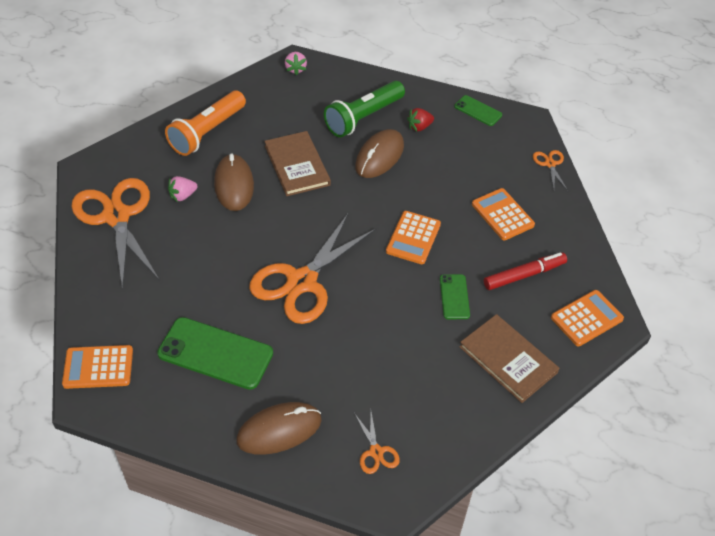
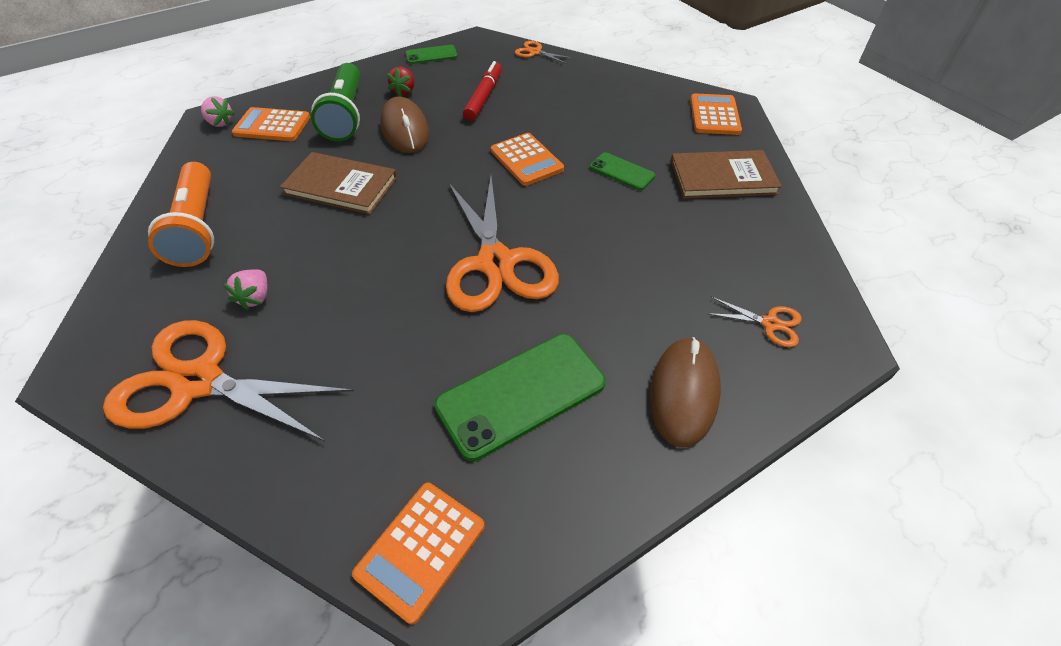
camera: 50 degrees left, 0 degrees up
(234, 185) = (301, 246): brown mouse -> none
(502, 215) = (559, 100): orange calculator -> orange calculator (272, 125)
(524, 275) = (637, 122): red marker -> red marker (484, 97)

